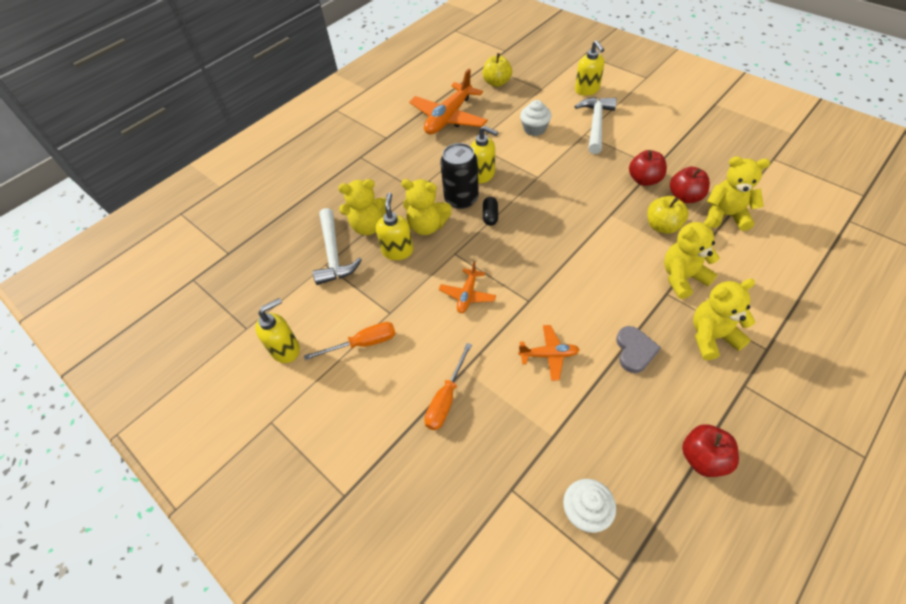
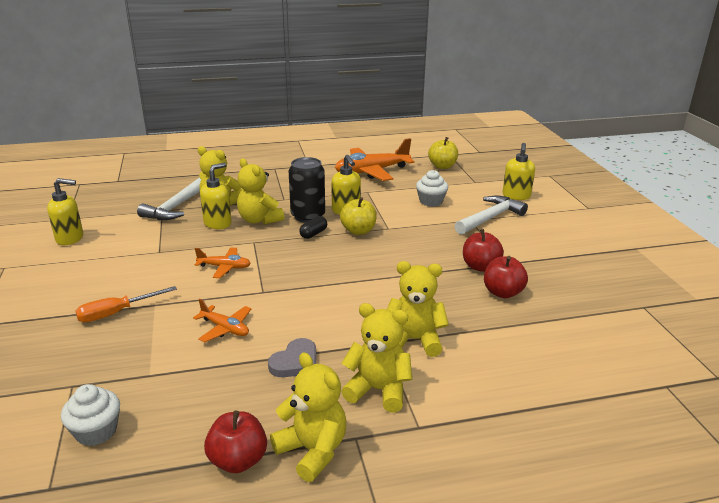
camera: 30 degrees right, 25 degrees down
(363, 343) = (117, 258): orange screwdriver -> none
(467, 295) = (224, 267): orange plane -> orange plane turned 135 degrees counterclockwise
(662, 226) = (449, 301): yellow apple -> yellow apple (358, 231)
(725, 215) = (525, 321): yellow teddy bear -> yellow teddy bear (312, 451)

